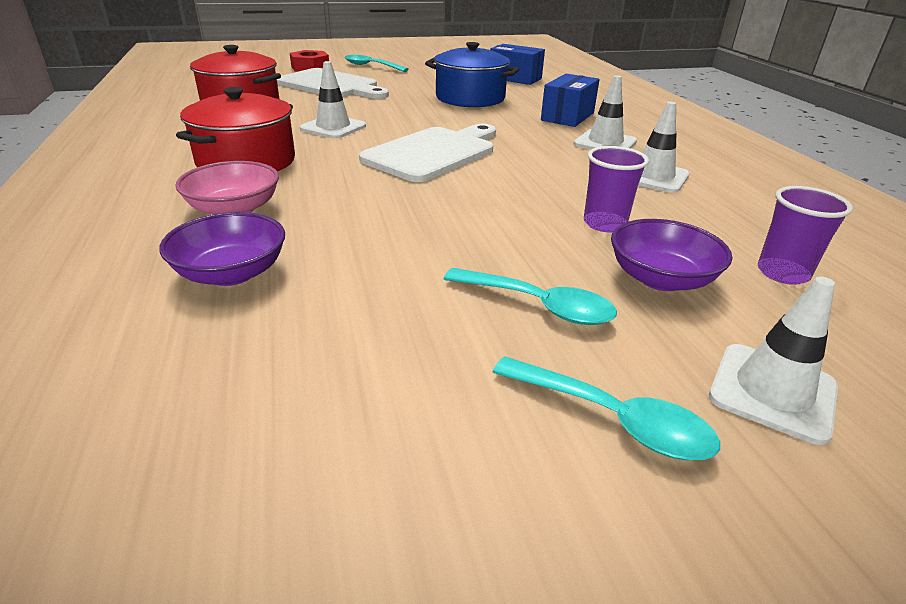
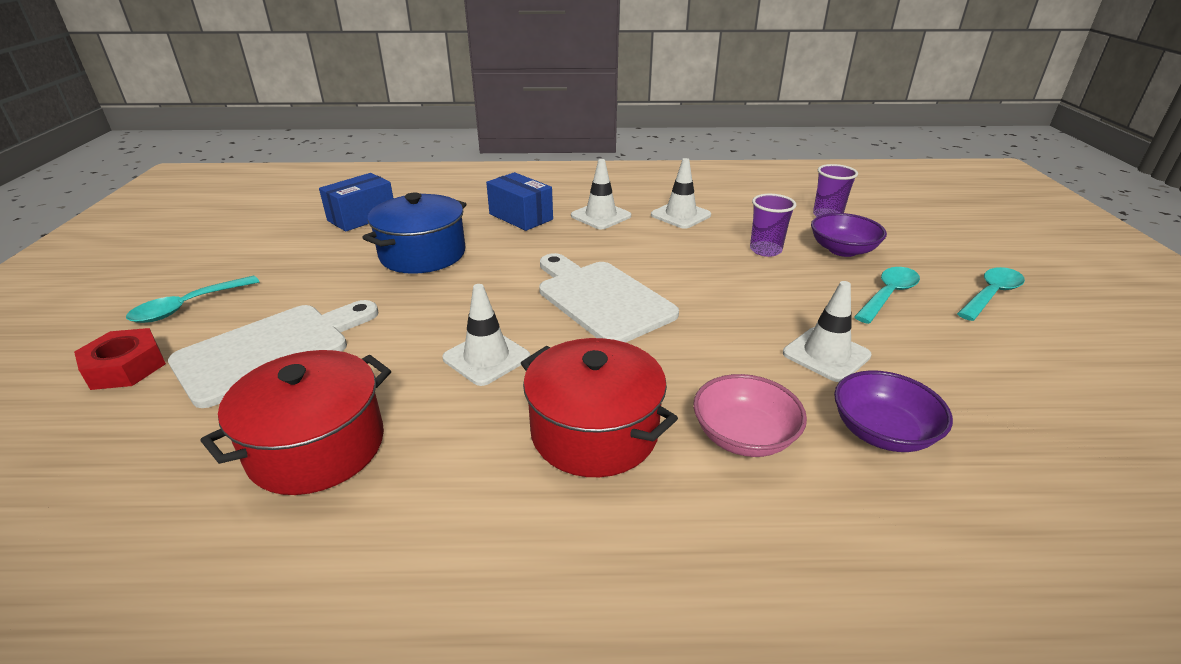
camera: 75 degrees left, 0 degrees up
(772, 392) = (947, 250): white traffic cone -> white traffic cone (826, 354)

